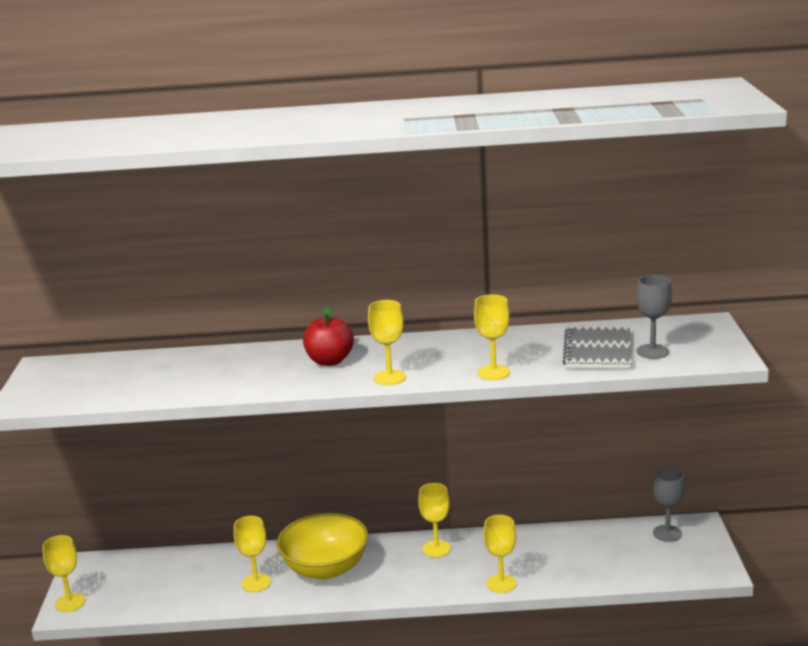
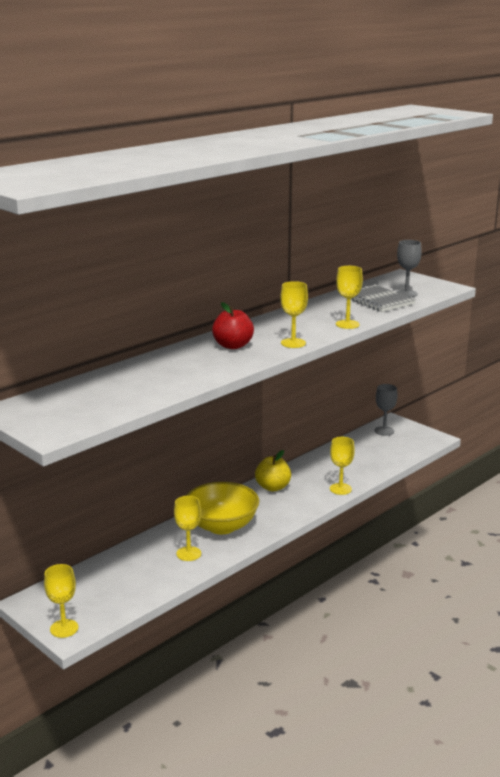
camera: 45 degrees left, 0 degrees up
(436, 548) = (273, 487): yellow goblet -> yellow apple

